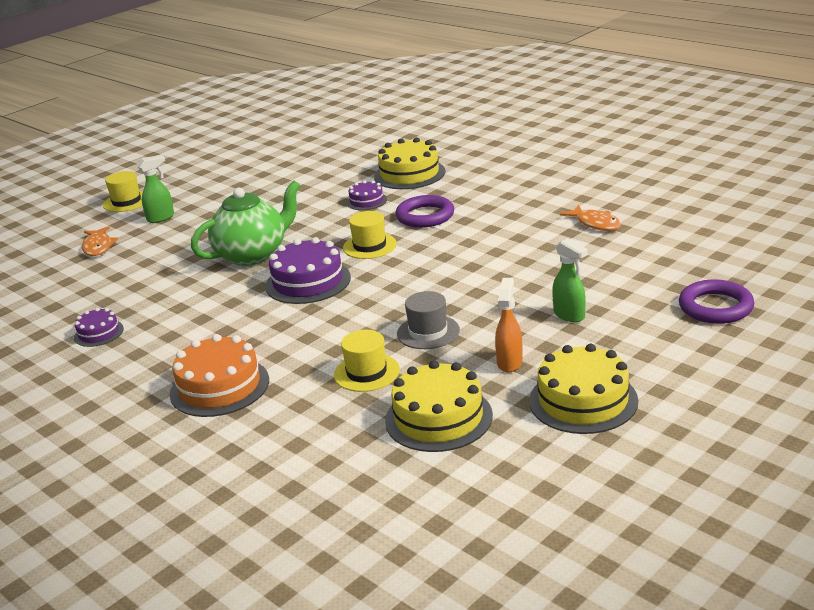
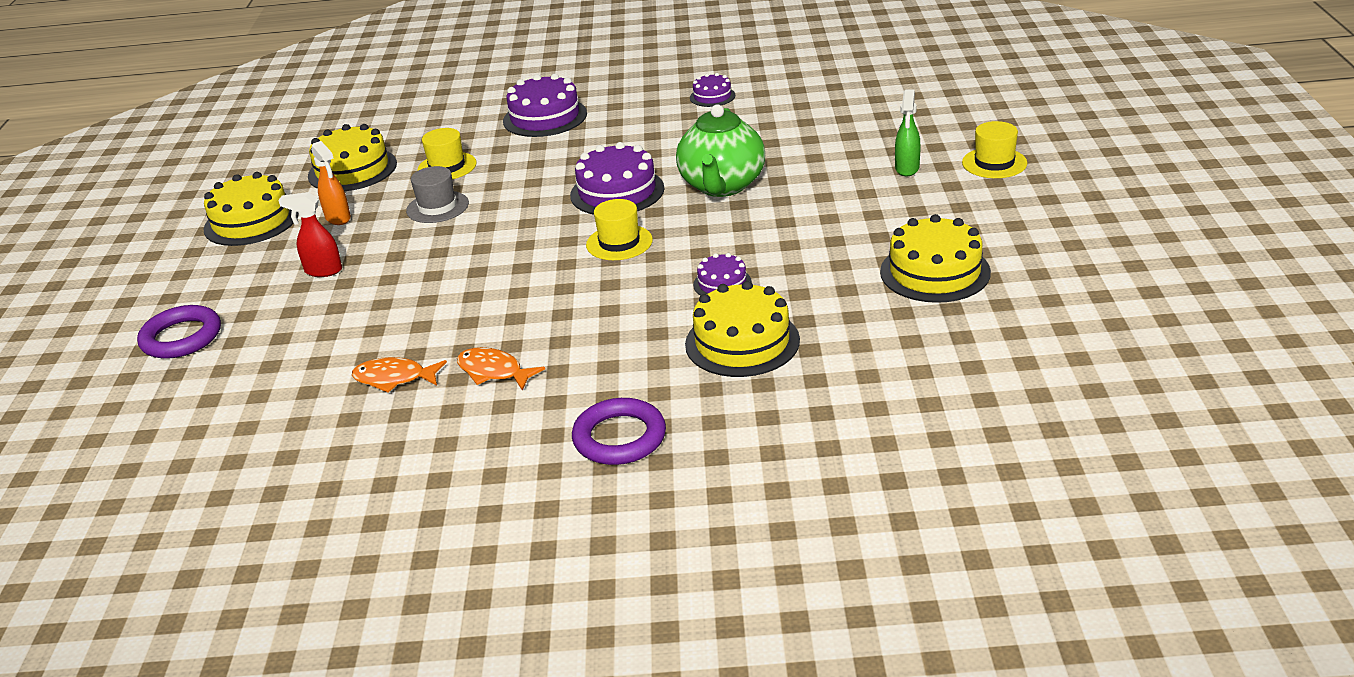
camera: 135 degrees right, 5 degrees up
(98, 247) = (891, 127): orange fish -> orange fish (494, 371)
(219, 387) = (545, 117): orange cake -> purple cake
(278, 168) = (935, 272): none -> yellow cake
(425, 216) = (617, 298): purple ring -> purple ring (619, 437)
(569, 315) = (323, 271): green spray bottle -> red spray bottle

